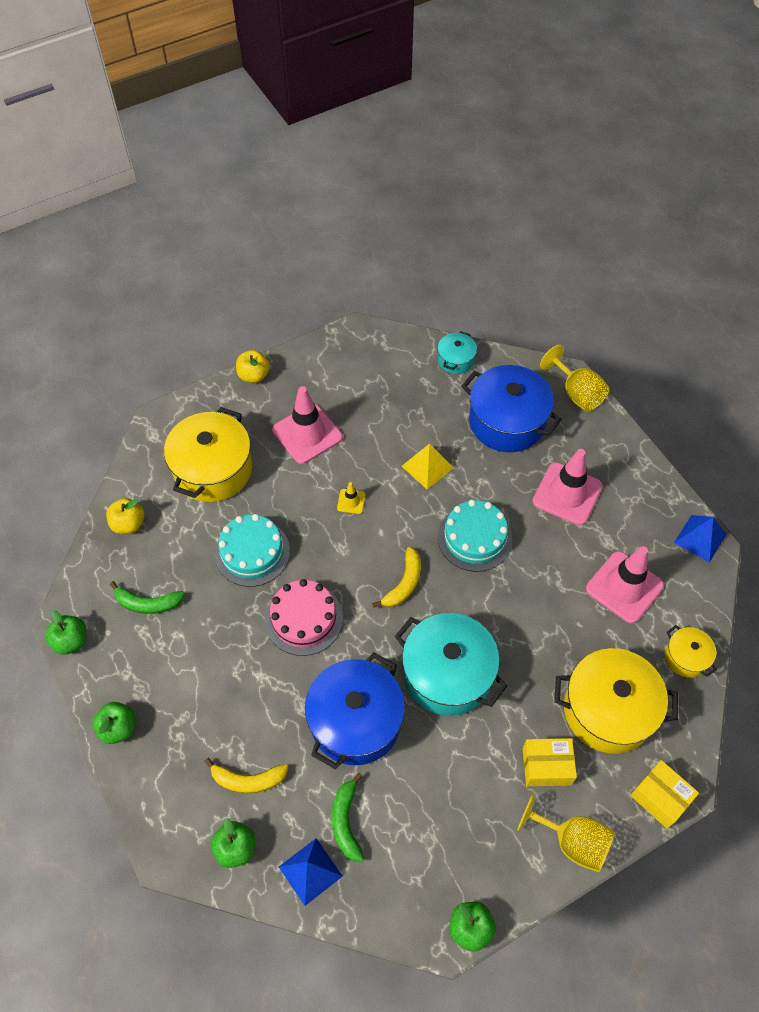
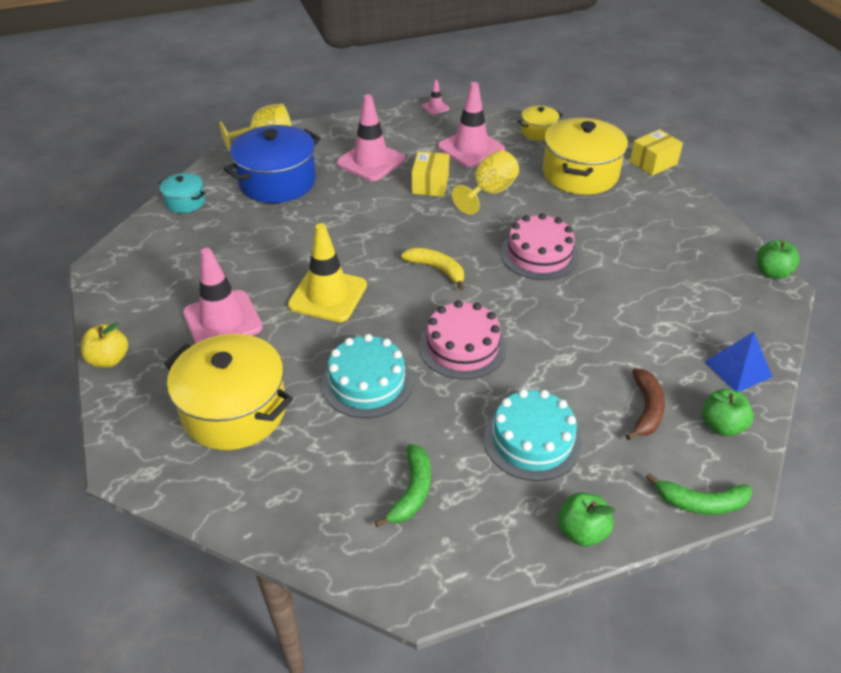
camera: 80 degrees left, 15 degrees down
(71, 641) = (451, 585): green apple -> none
(128, 524) = (284, 508): yellow apple -> none
(248, 780) = (646, 409): yellow banana -> brown banana
(346, 821) = (686, 338): green banana -> green banana (701, 503)
(351, 501) = (328, 295): yellow traffic cone -> yellow traffic cone, size x2.22
(355, 721) = (583, 320): blue pot -> none
(427, 467) = (307, 237): yellow pyramid -> none
(447, 674) = (539, 254): turquoise pot -> pink cake
(474, 538) = (399, 219): turquoise cake -> turquoise cake (532, 440)
(546, 766) = (628, 212): yellow box -> yellow box (430, 184)
(572, 841) = (691, 209): yellow goblet -> yellow goblet (489, 192)
(700, 538) = (435, 107): blue pyramid -> pink traffic cone

